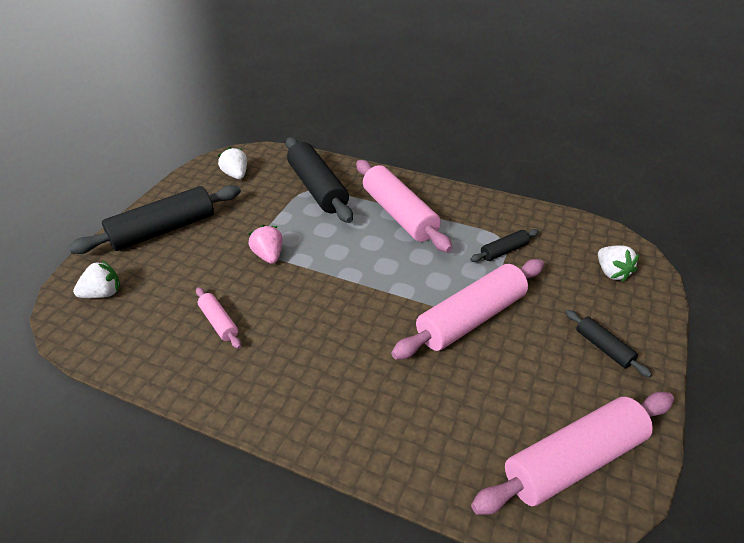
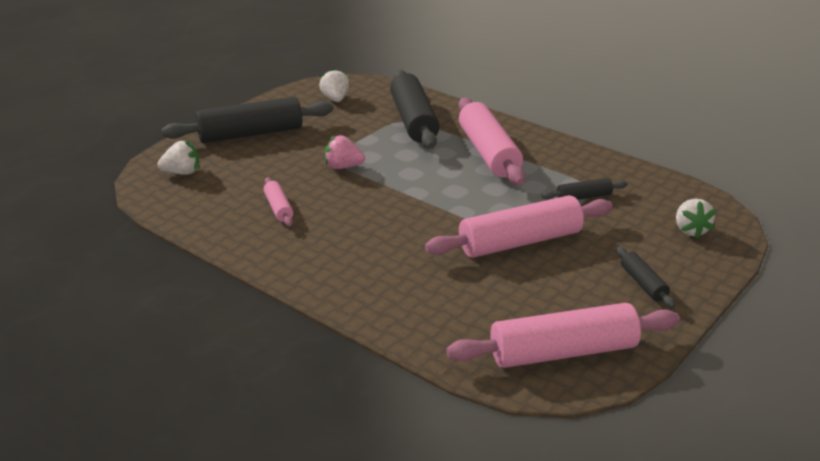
camera: 15 degrees right, 10 degrees down
(269, 255) = (343, 167): pink strawberry -> pink strawberry turned 75 degrees counterclockwise

